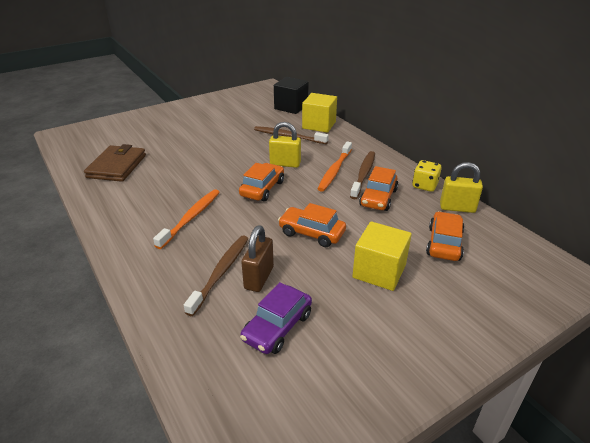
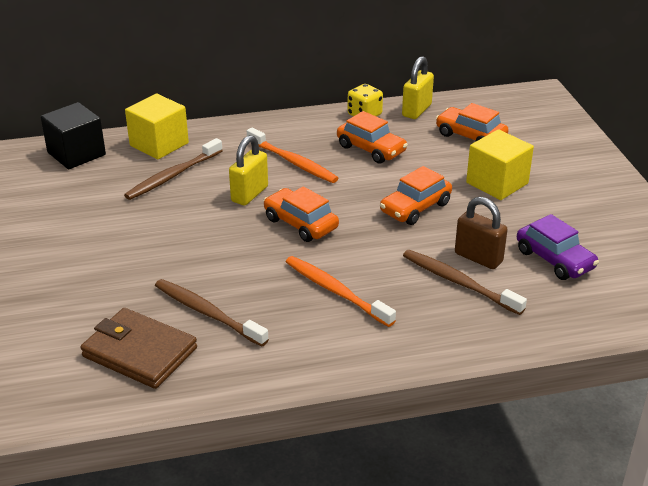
camera: 70 degrees left, 0 degrees up
(363, 174) = (315, 145): brown toothbrush -> brown toothbrush (207, 313)

